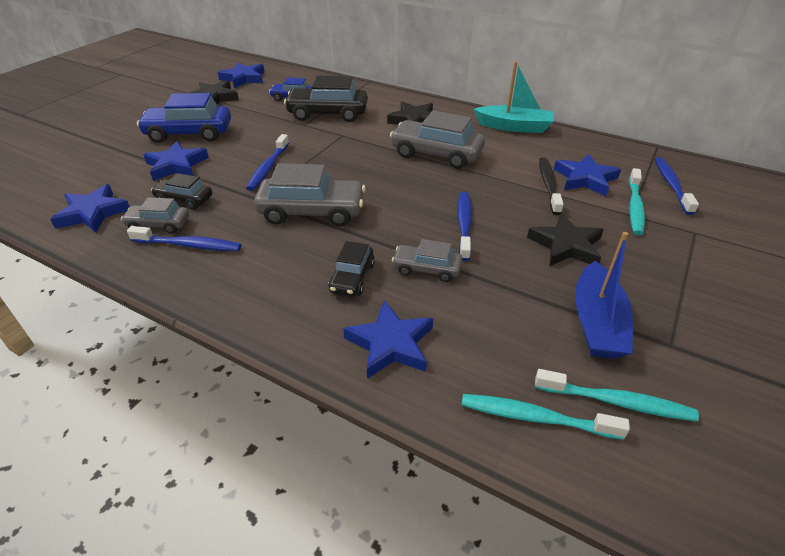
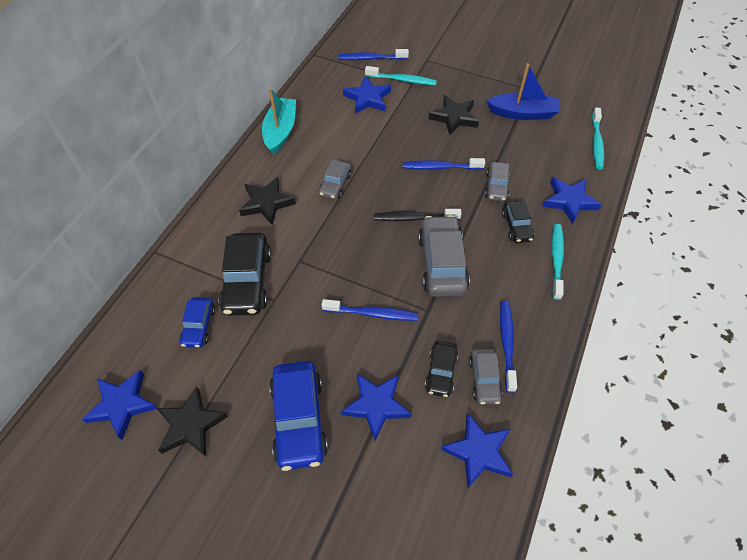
camera: 95 degrees left, 15 degrees up
(352, 278) = (516, 226): black car -> black car turned 75 degrees clockwise
(436, 154) = (335, 185): grey car -> grey car, size x0.56
(548, 185) = (380, 119): black toothbrush -> black toothbrush (414, 218)
(616, 401) = (575, 114): turquoise toothbrush -> turquoise toothbrush (556, 260)

